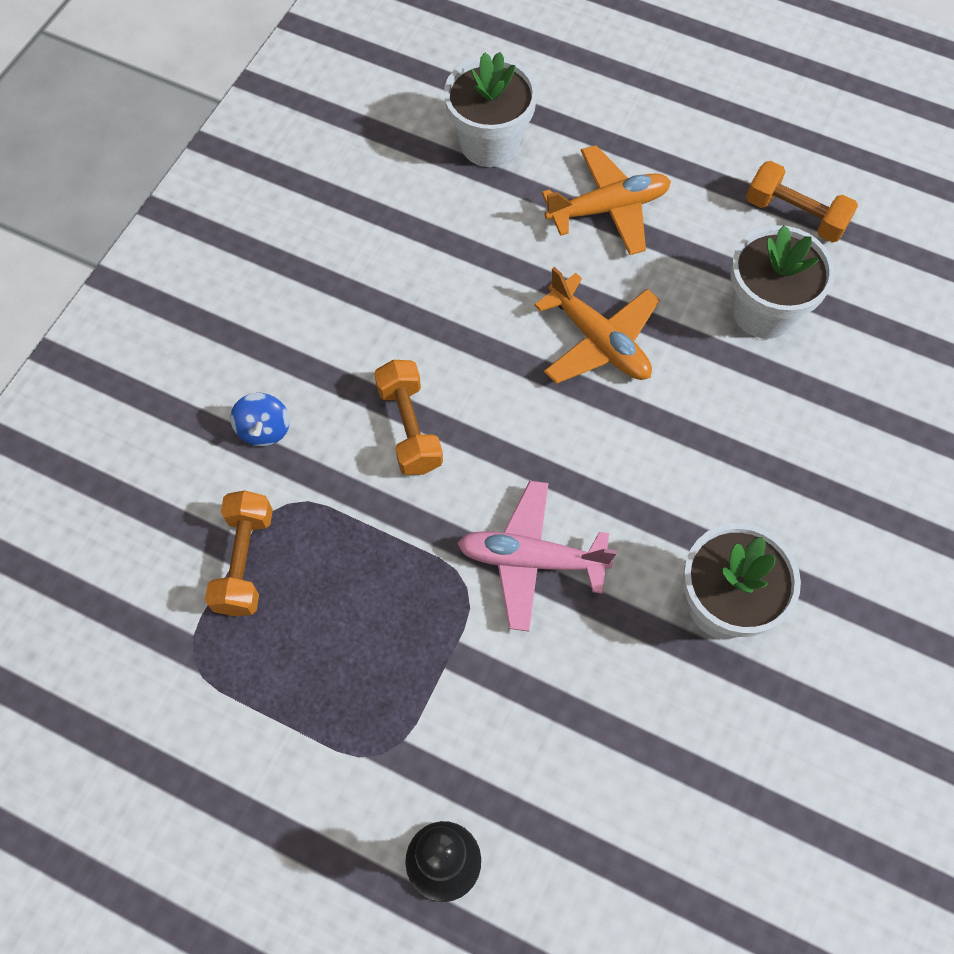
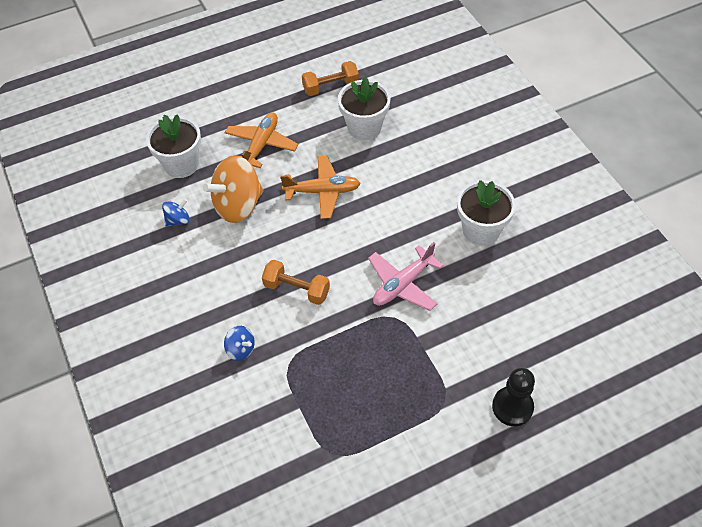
camera: 50 degrees left, 10 degrees down
(244, 562) = (303, 400): orange dumbbell -> none
(399, 208) = (178, 220): none -> blue spinning top
(483, 257) = (238, 205): none -> orange spinning top

